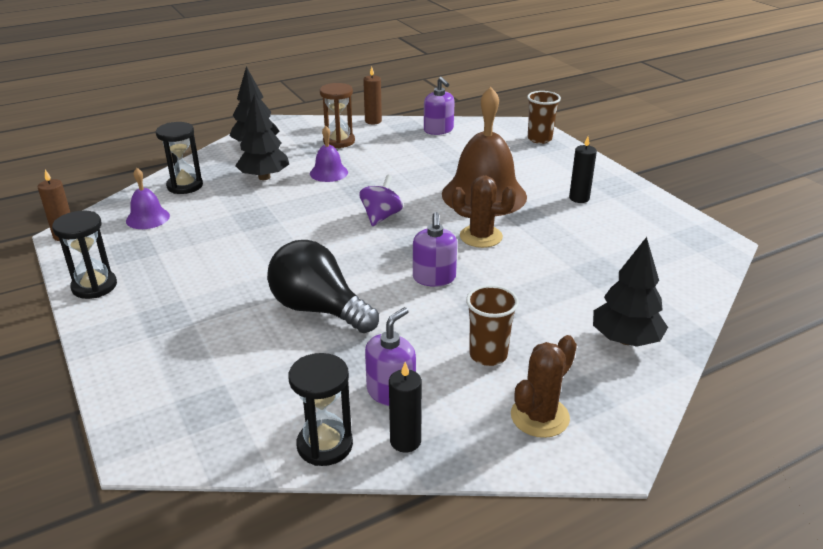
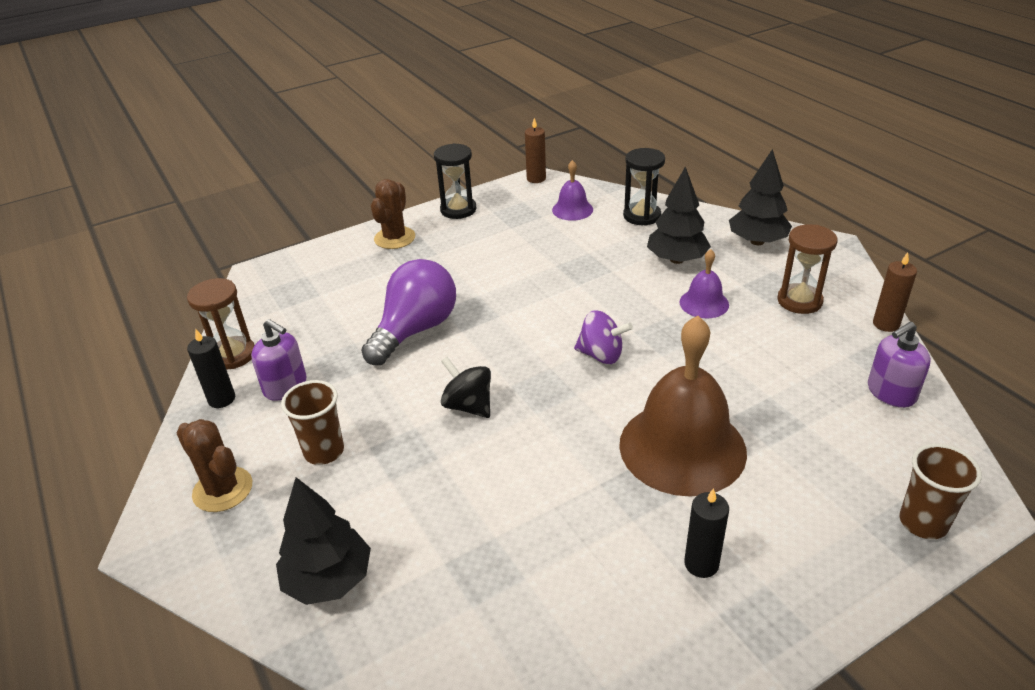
camera: 90 degrees right, 5 degrees up
(318, 309) = (415, 330): black light bulb -> purple light bulb
(325, 445) = (233, 355): black hourglass -> brown hourglass
(434, 278) = (468, 406): purple soap dispenser -> black spinning top
(481, 236) = (564, 444): brown cactus -> brown cactus (394, 238)

